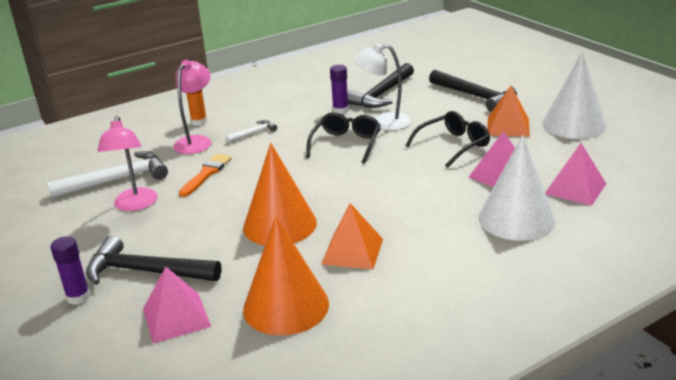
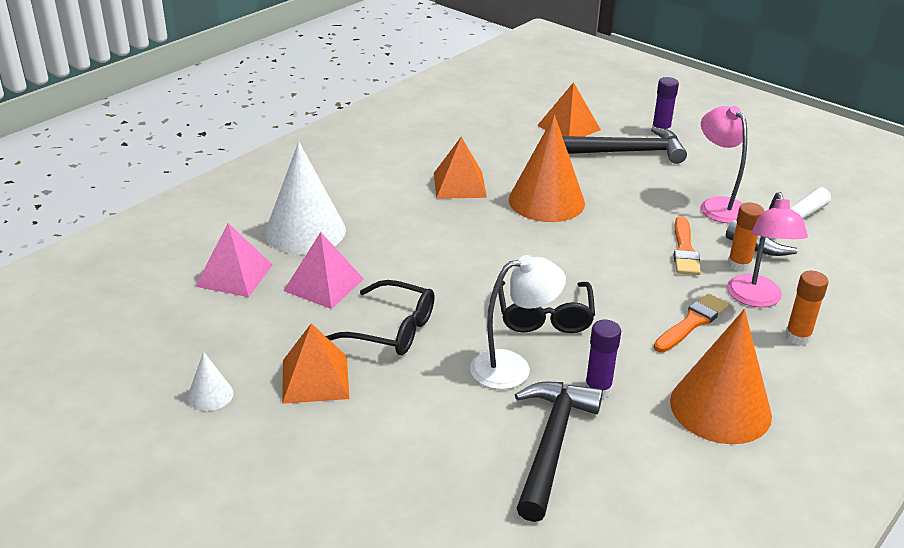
camera: 160 degrees right, 5 degrees up
(176, 317) = (569, 127): pink pyramid -> orange pyramid
(180, 161) = (739, 265): none -> orange glue stick
(253, 133) = (692, 322): white hammer -> orange brush
(286, 306) = (490, 141): orange cone -> orange cone (720, 408)
(453, 145) = (392, 330): black glasses -> black glasses turned 105 degrees counterclockwise
(475, 96) = (376, 458): black hammer -> none
(574, 124) = (210, 395): white cone -> white cone, size x0.45

